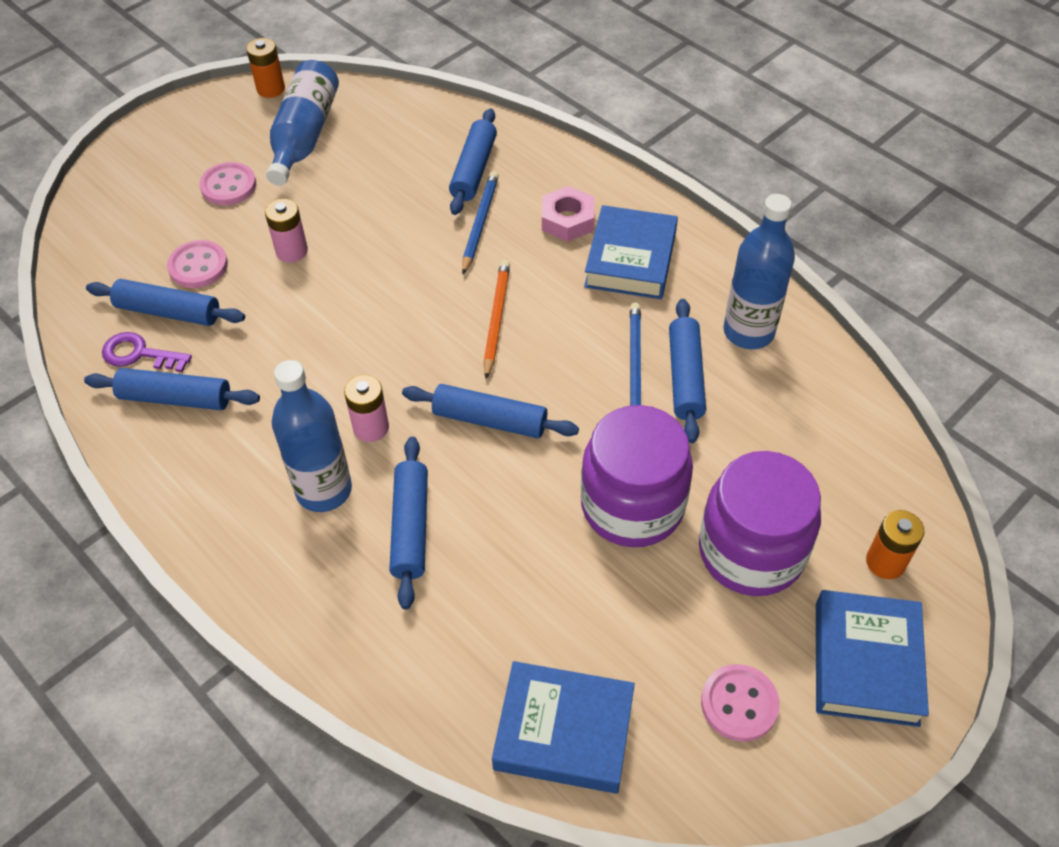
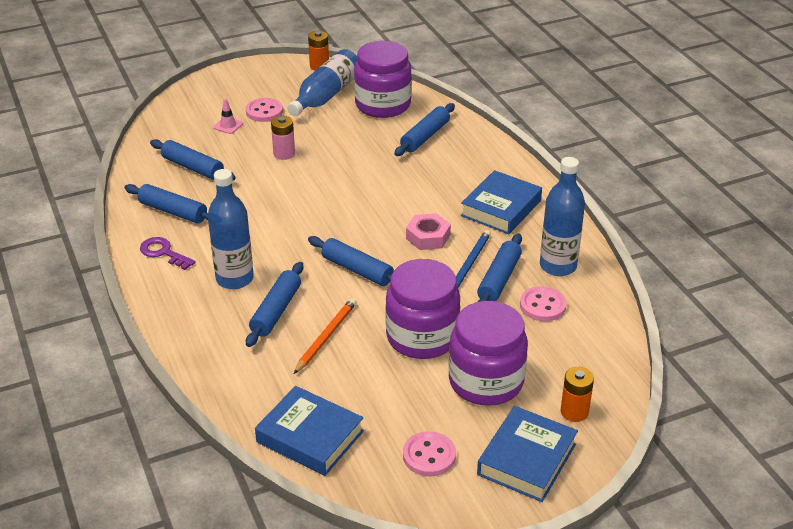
camera: 20 degrees right, 15 degrees down
(139, 354) = (164, 184): purple key -> purple key (163, 253)
(186, 224) = (228, 125): none -> pink traffic cone
(198, 266) = (223, 148): pink button -> pink button (542, 305)
(371, 427) = (281, 255): pink battery -> none
(391, 132) = (383, 105): none -> purple jar
(479, 223) = (411, 166): blue pencil -> none
(496, 319) = (392, 219): orange pencil -> orange pencil (326, 337)
(567, 220) = (471, 177): pink nut -> pink nut (428, 237)

